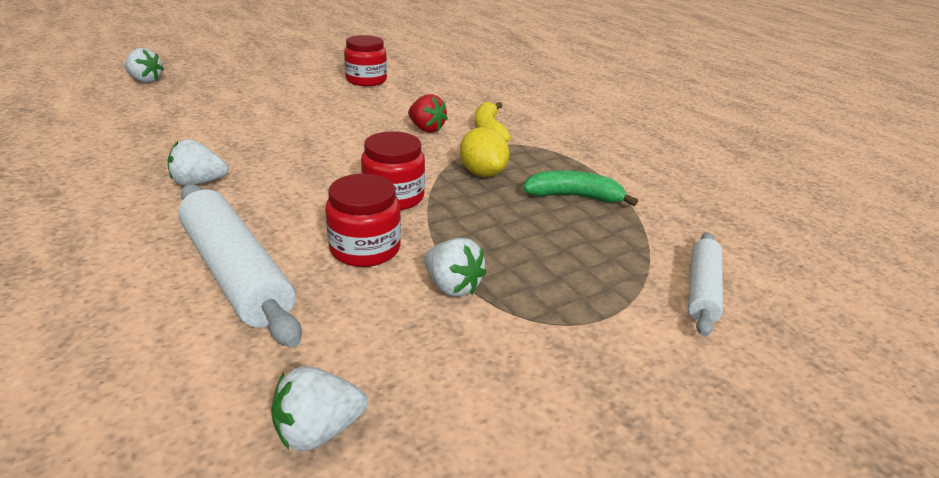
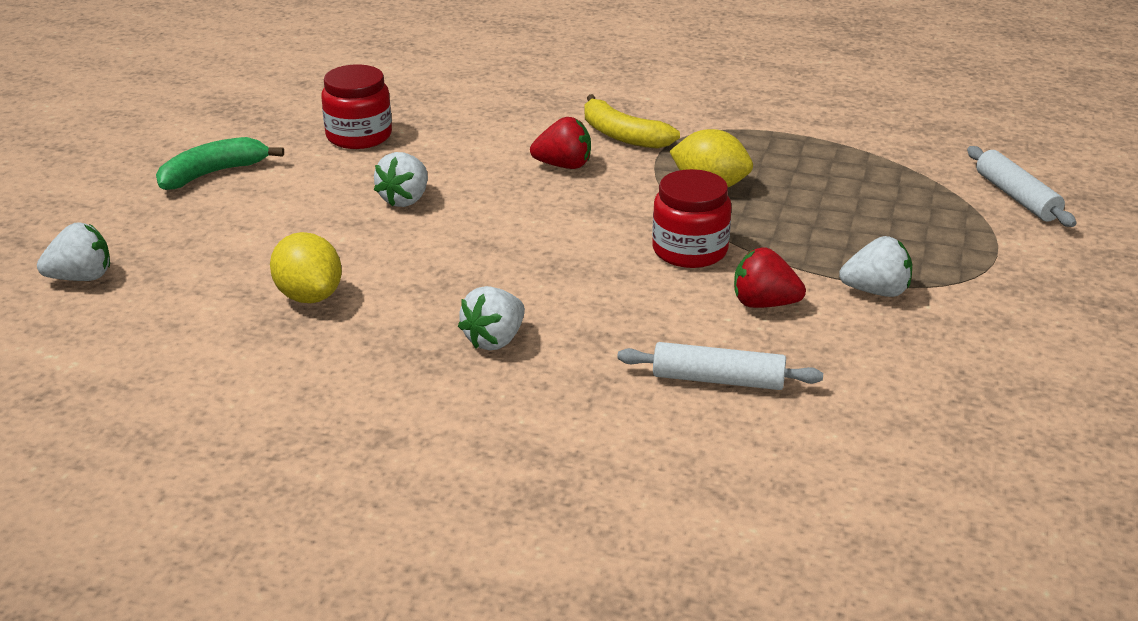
camera: 40 degrees left, 0 degrees up
(188, 124) = (309, 296): none -> yellow lemon
(236, 273) = (718, 380): white rolling pin -> white rolling pin, size x0.60
(319, 430) = (976, 417): white strawberry -> white strawberry (405, 199)
(365, 248) = (764, 304): red jar -> red strawberry
(574, 197) = (818, 168): green banana -> green banana (213, 173)

